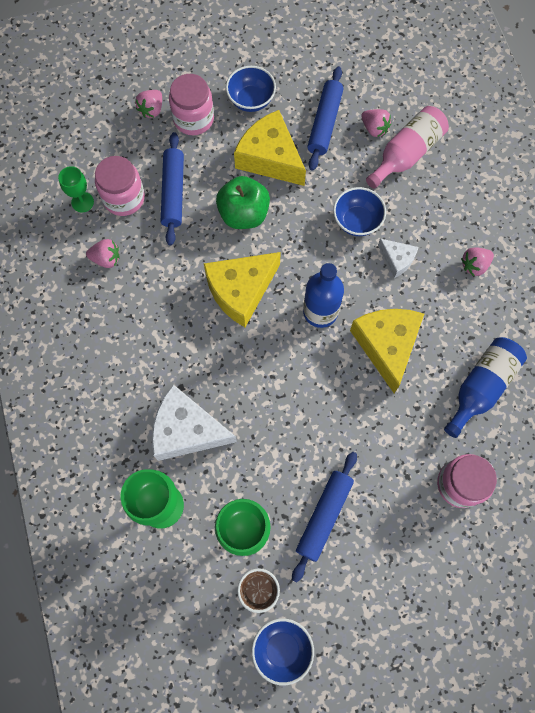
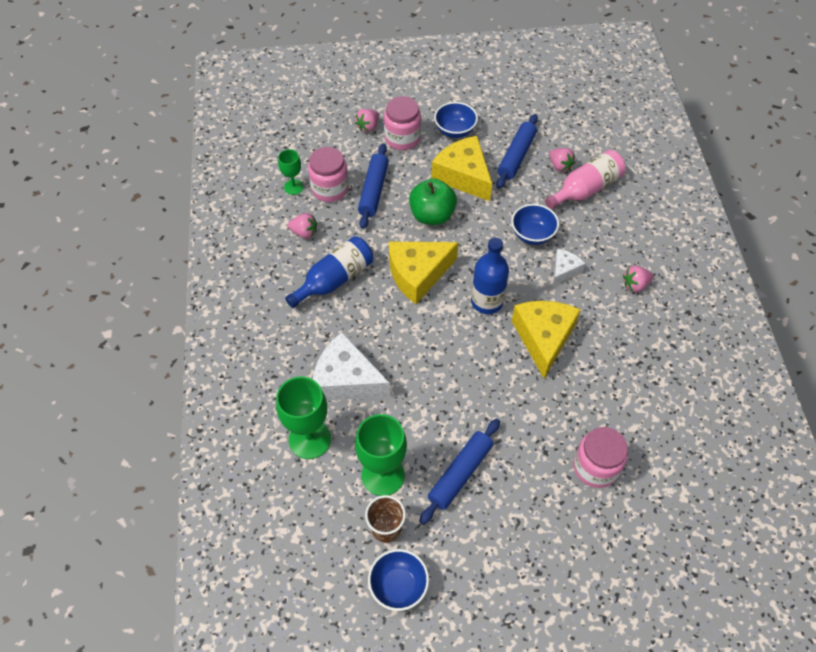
camera: 10 degrees right, 15 degrees down
(397, 259) = (564, 270): white cheese -> white cheese turned 105 degrees counterclockwise
(481, 387) = (628, 386): blue bottle -> blue bottle (335, 279)

